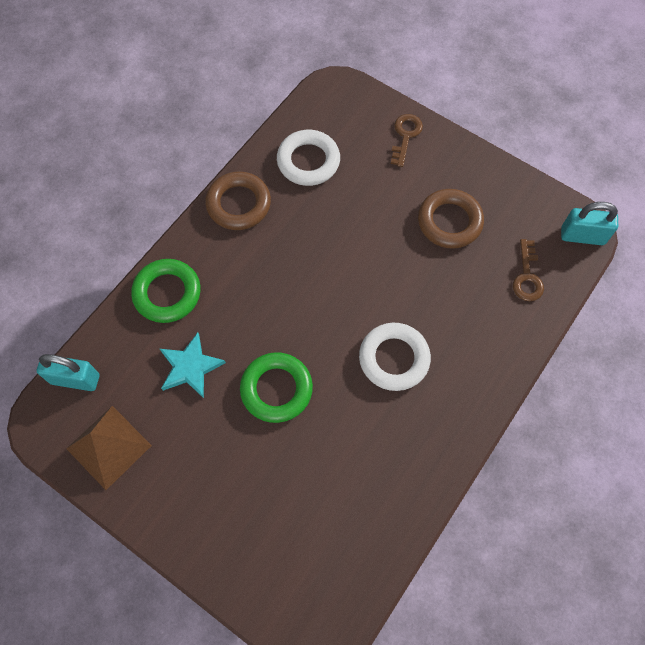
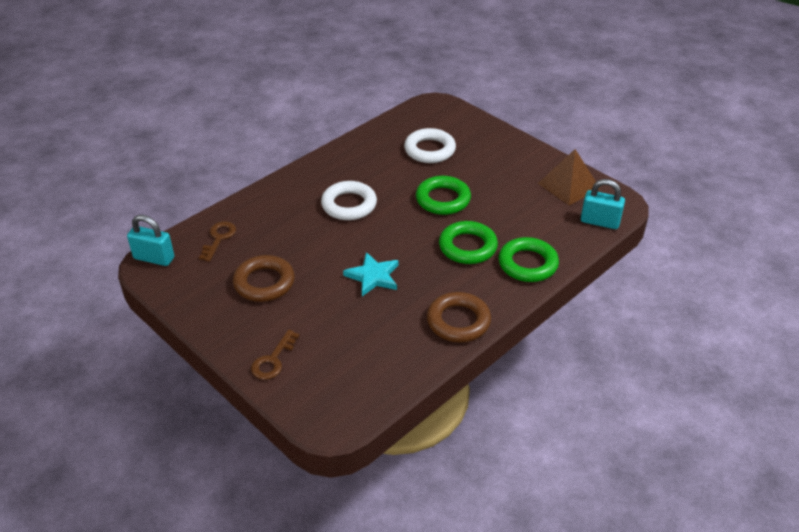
camera: 170 degrees left, 25 degrees down
(190, 367) = (508, 218): turquoise star -> turquoise star (373, 276)
(237, 309) = (467, 247): none -> green ring
(308, 161) = (381, 350): white ring -> white ring (429, 150)

